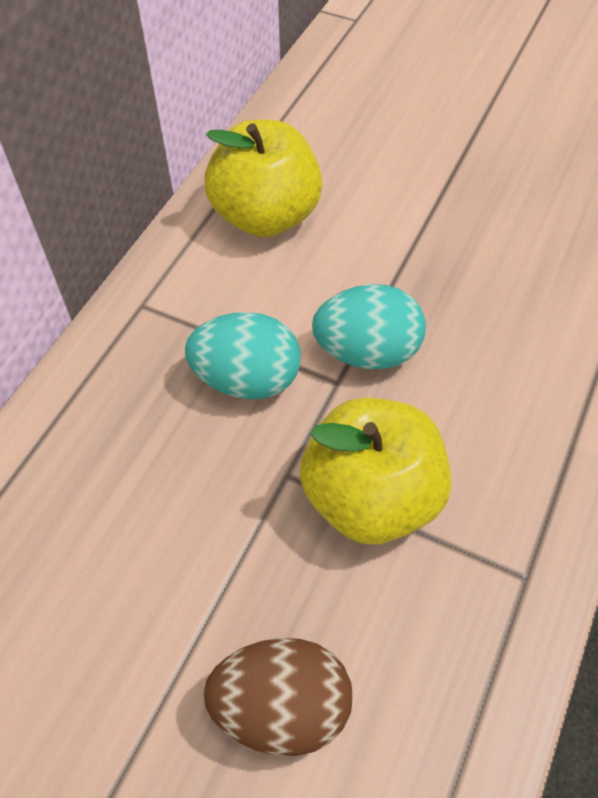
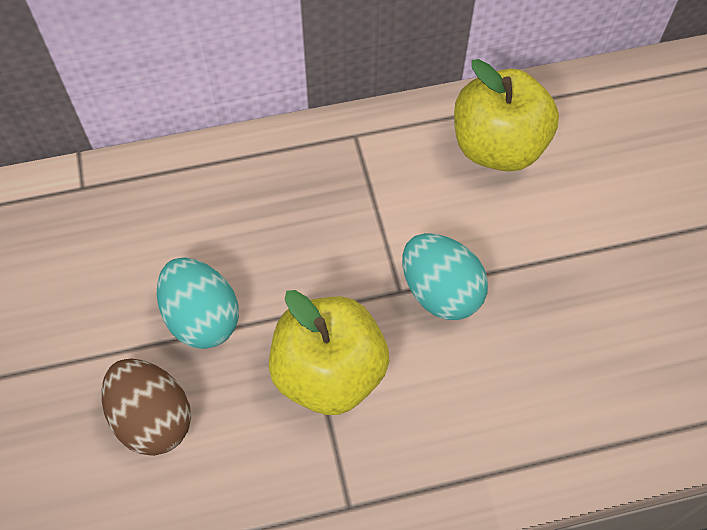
camera: 50 degrees right, 5 degrees up
(247, 380) = (353, 237): turquoise egg -> turquoise egg (202, 318)

